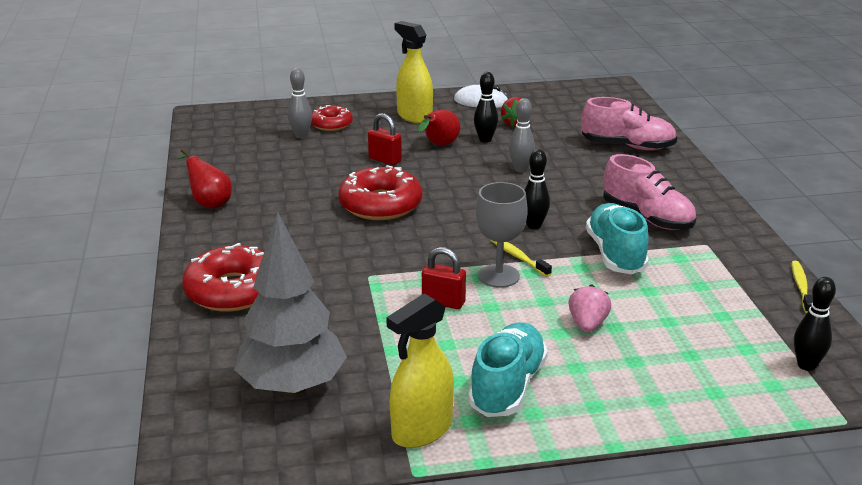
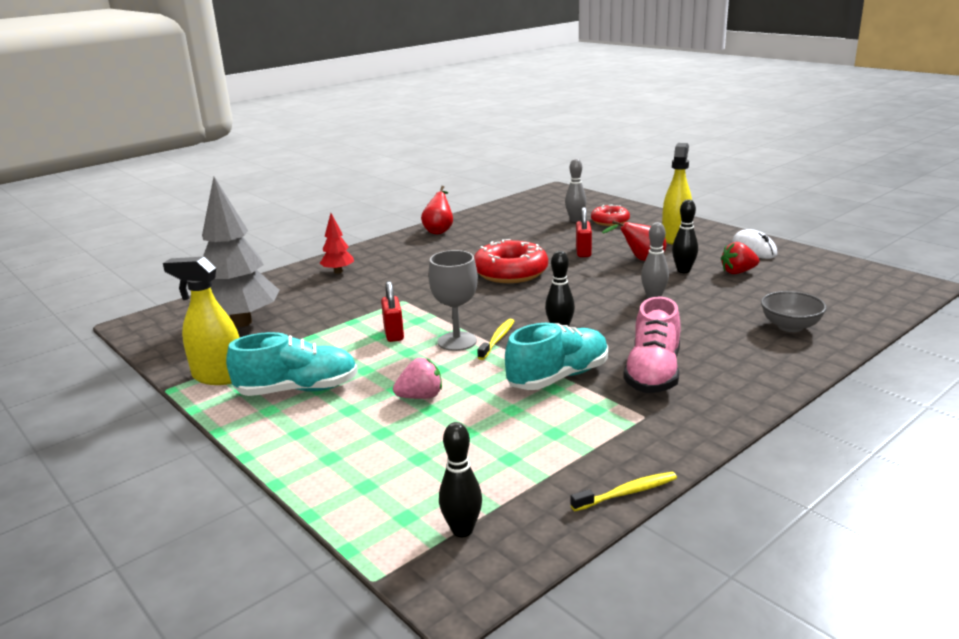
camera: 60 degrees right, 5 degrees down
(233, 290) = (338, 272): red donut -> red tree
(627, 146) = (790, 326): pink shoe -> grey bowl

